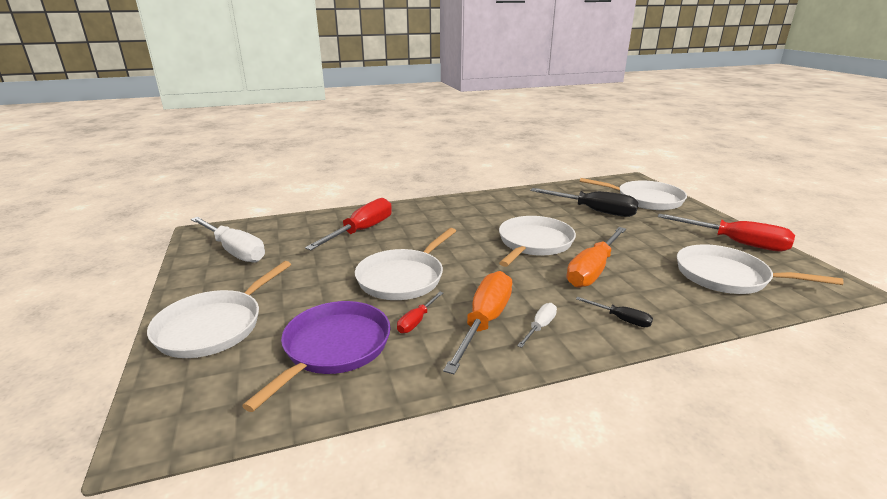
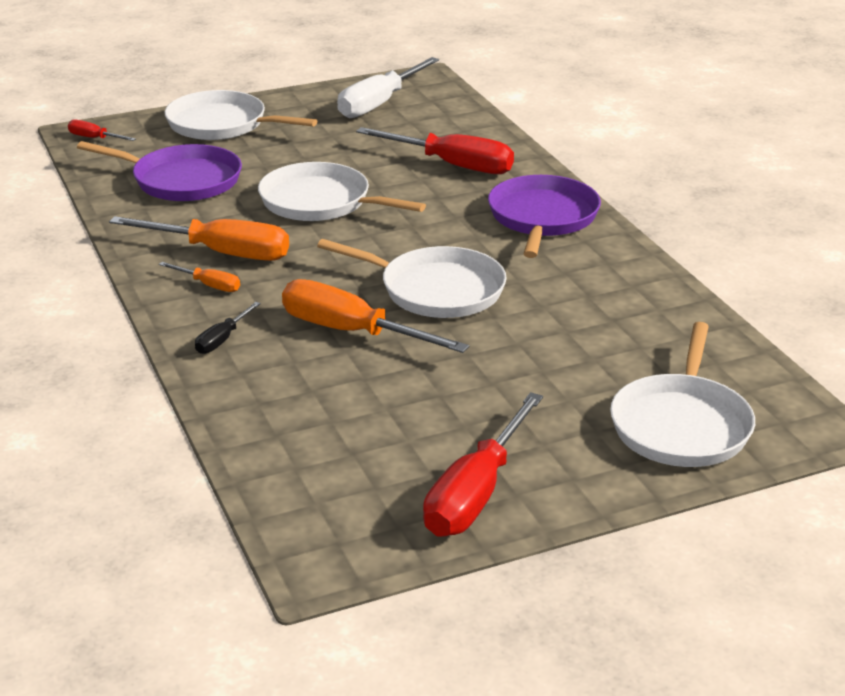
camera: 85 degrees right, 5 degrees up
(417, 321) = (225, 216): red screwdriver -> red screwdriver (94, 138)
(444, 211) = (542, 218): none -> purple pan
(540, 327) = (209, 285): white screwdriver -> orange screwdriver
(594, 211) = (591, 355): black screwdriver -> none
(726, 276) = (341, 449): white pan -> none

